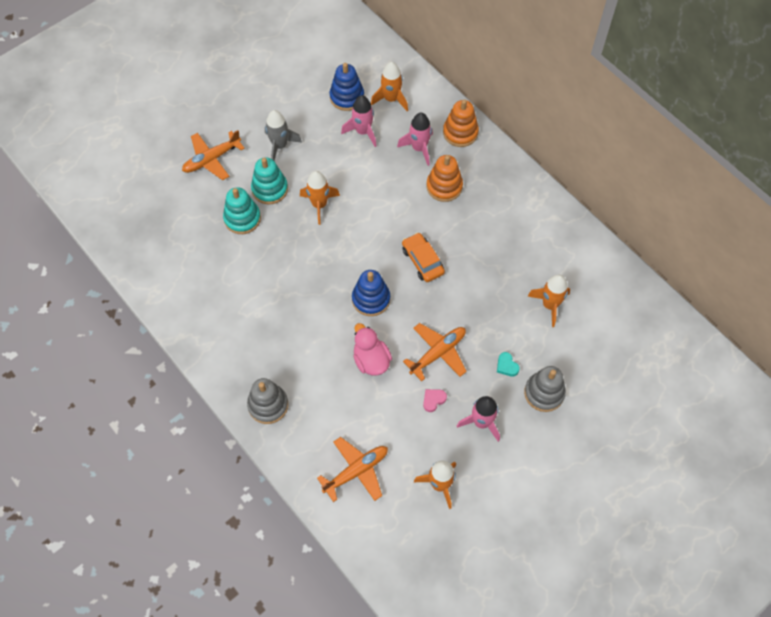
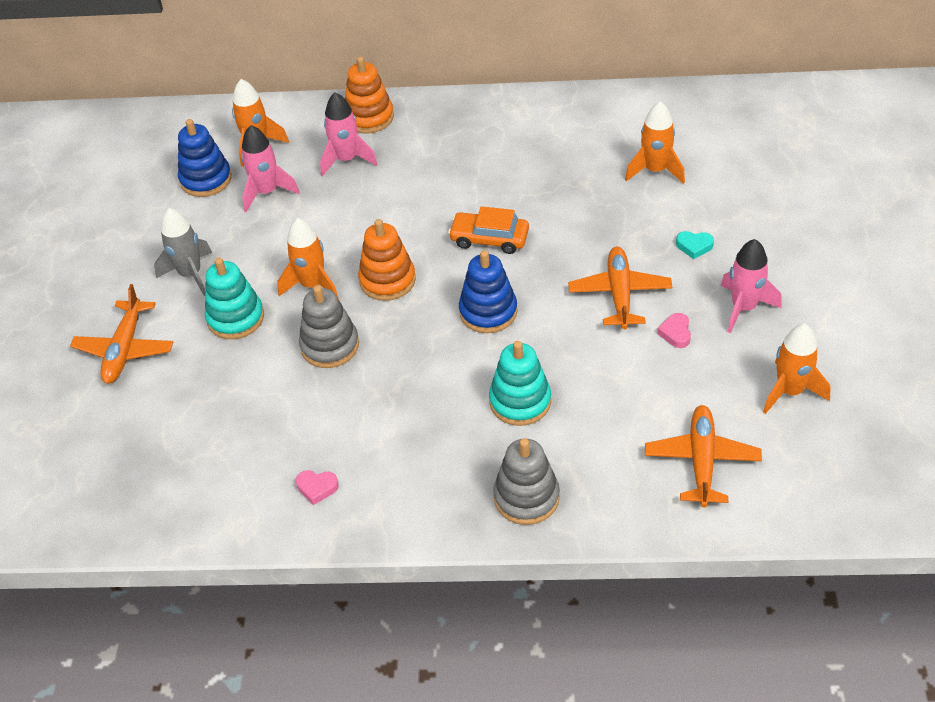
camera: 45 degrees left, 15 degrees down
(200, 309) = (317, 488): none -> pink heart
(242, 218) = (242, 368): turquoise stacking toy -> turquoise stacking toy (520, 401)
(371, 360) = (567, 358): pink duck -> none
(444, 186) = (418, 168): orange stacking toy -> orange stacking toy (387, 280)
(544, 393) = (756, 236): grey stacking toy -> grey stacking toy (330, 346)

